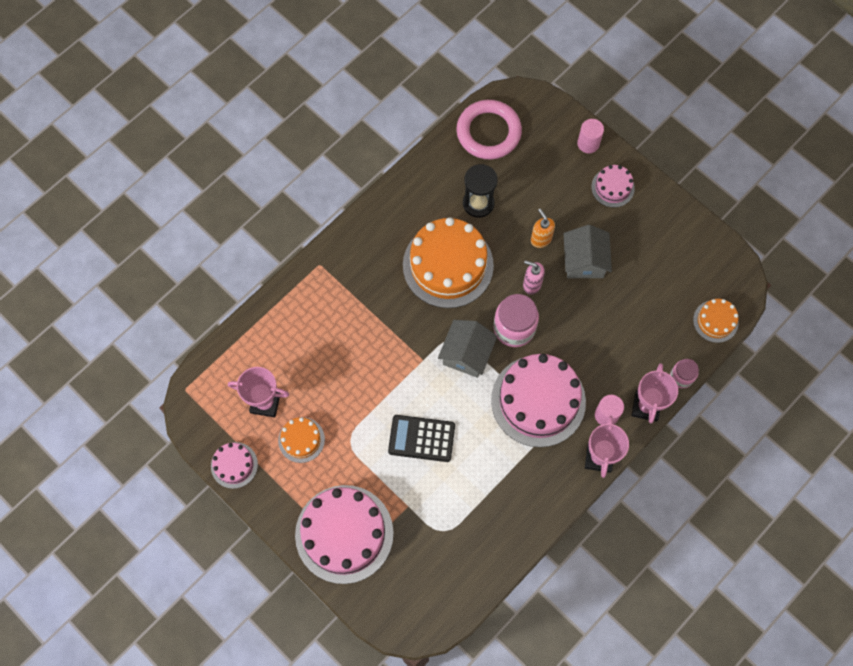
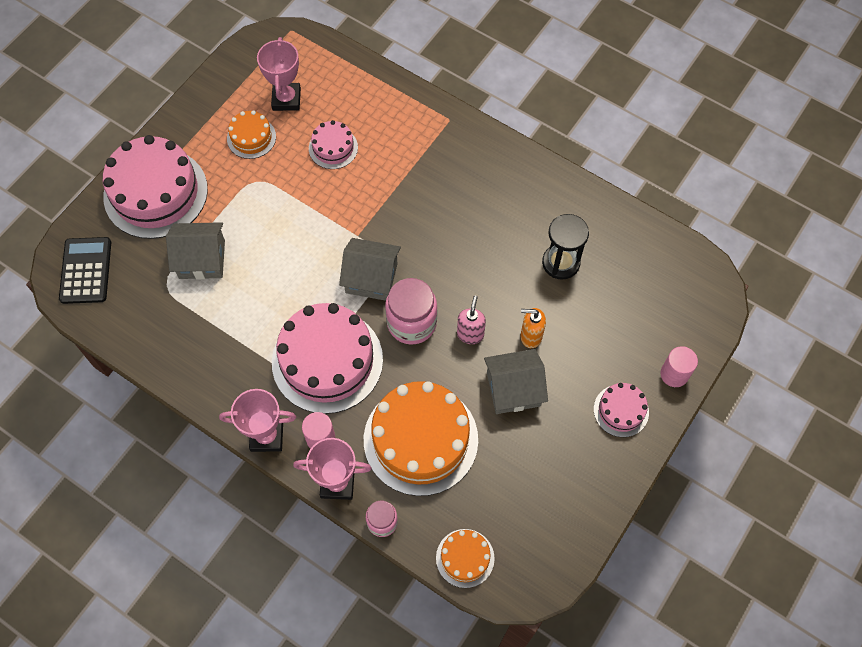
camera: 80 degrees right, 5 degrees down
(234, 465) = (218, 85): pink cake -> pink cake (333, 148)
(421, 438) = (266, 248): black calculator -> black calculator (86, 271)
(422, 497) = (202, 259): none -> grey house
(448, 265) = (475, 243): orange cake -> orange cake (420, 439)
(488, 132) = (657, 260): pink ring -> none
(540, 239) = (530, 336): orange soap dispenser -> orange soap dispenser turned 135 degrees counterclockwise

